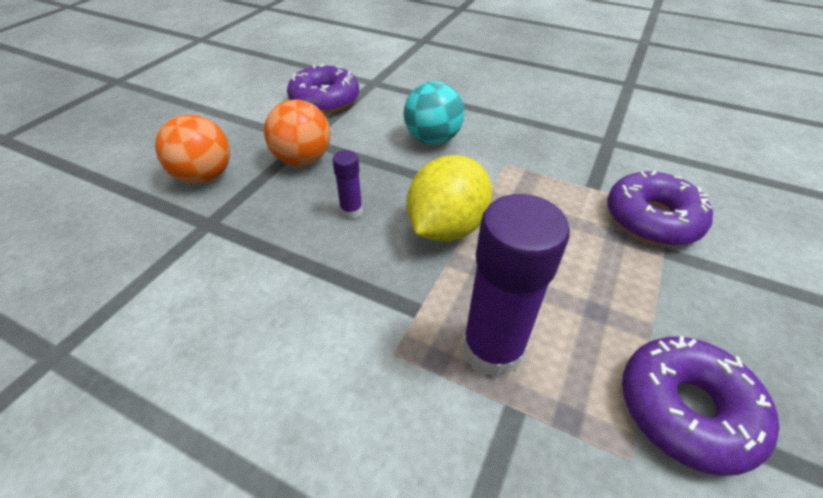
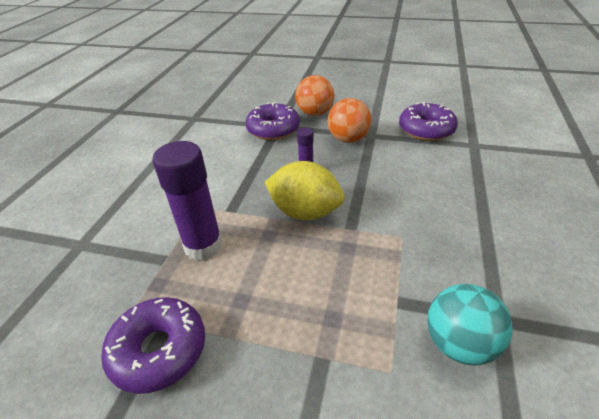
camera: 80 degrees right, 5 degrees down
(432, 139) = (410, 189): turquoise ball -> turquoise ball (459, 343)
(652, 219) = (367, 350): purple donut -> purple donut (273, 129)

